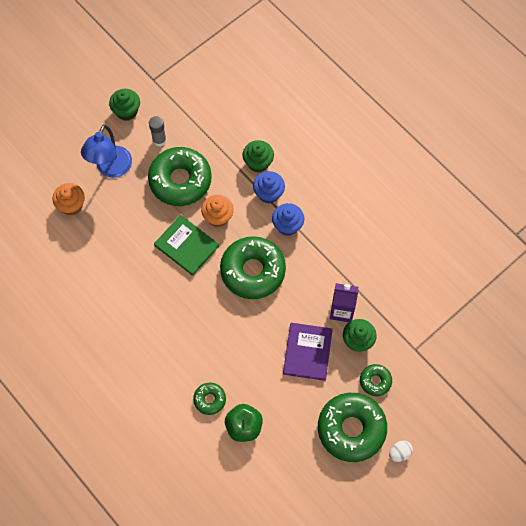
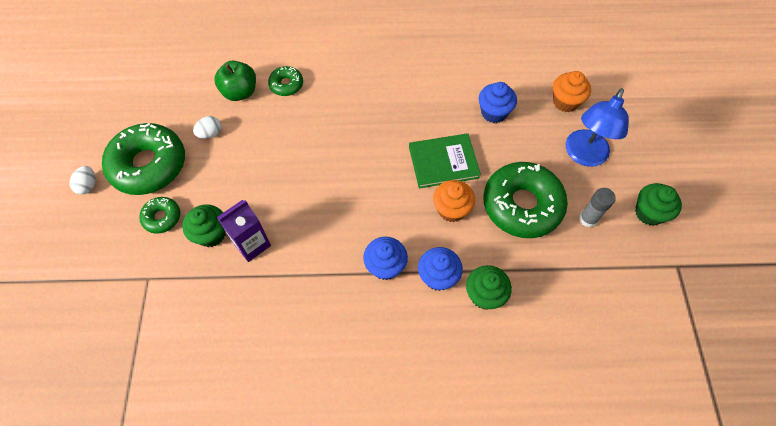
camera: 130 degrees right, 5 degrees down
(111, 169) = (583, 156): blue lamp -> blue lamp turned 120 degrees counterclockwise
(118, 243) = (494, 112): none -> blue cupcake
(253, 271) = (366, 198): green donut -> none
(293, 413) = (210, 133): none -> white egg
(307, 352) = (246, 184): purple book -> none

